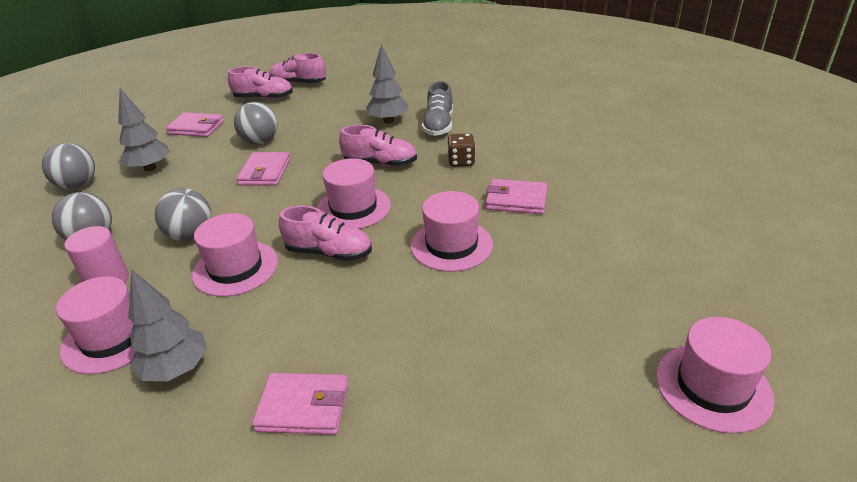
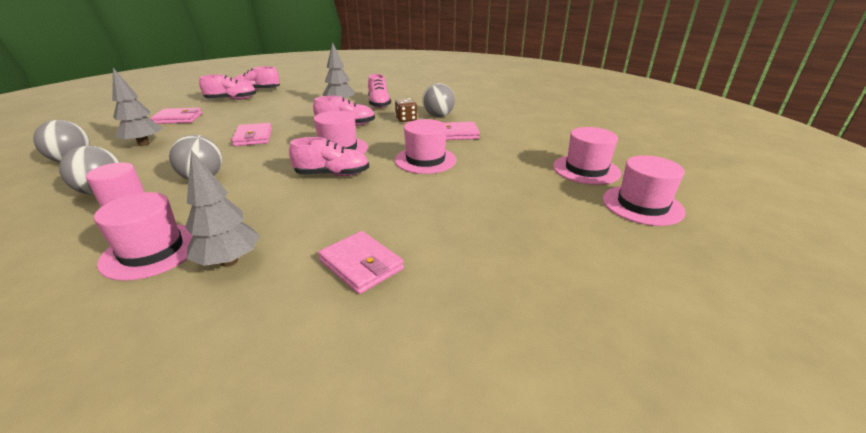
camera: 20 degrees left, 5 degrees down
(235, 268) = (255, 192): pink hat -> pink hat (586, 169)
(260, 142) = (240, 122): grey ball -> grey ball (438, 116)
(303, 407) = (361, 265): pink wallet -> pink wallet turned 60 degrees clockwise
(438, 126) = (379, 104): grey shoe -> pink shoe

